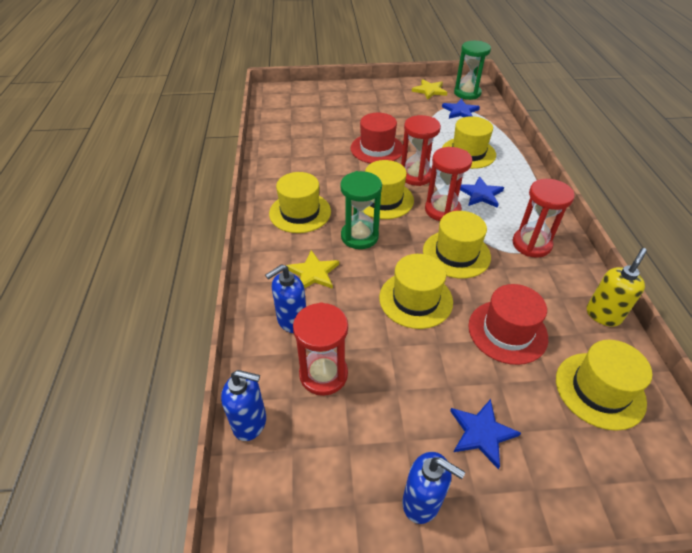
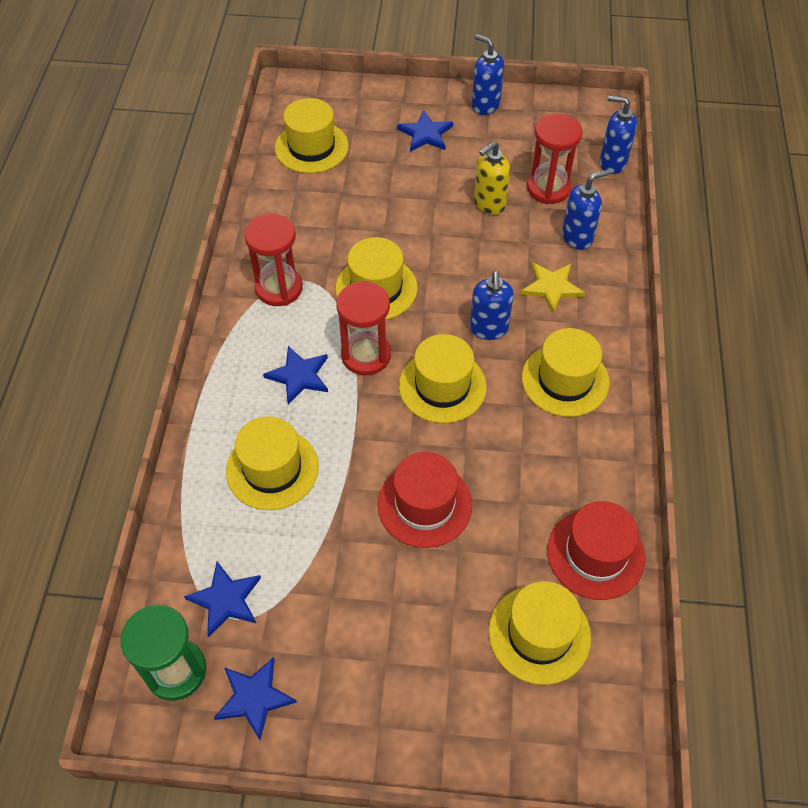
camera: 170 degrees left, 10 degrees up
(359, 236) = (489, 329): green hourglass -> blue soap dispenser
(415, 299) = (443, 242): yellow hat -> yellow hat (539, 634)
(416, 176) = (380, 427): red hourglass -> none
(429, 90) = (254, 698): yellow star -> blue star
(507, 331) = (364, 200): red hat -> red hat (595, 554)
(603, 315) = (259, 202): yellow soap dispenser -> yellow soap dispenser (489, 204)

